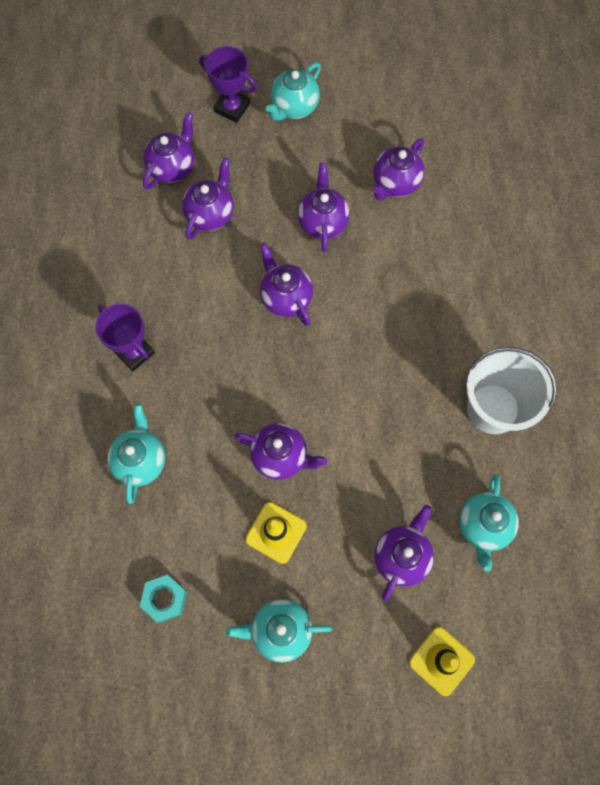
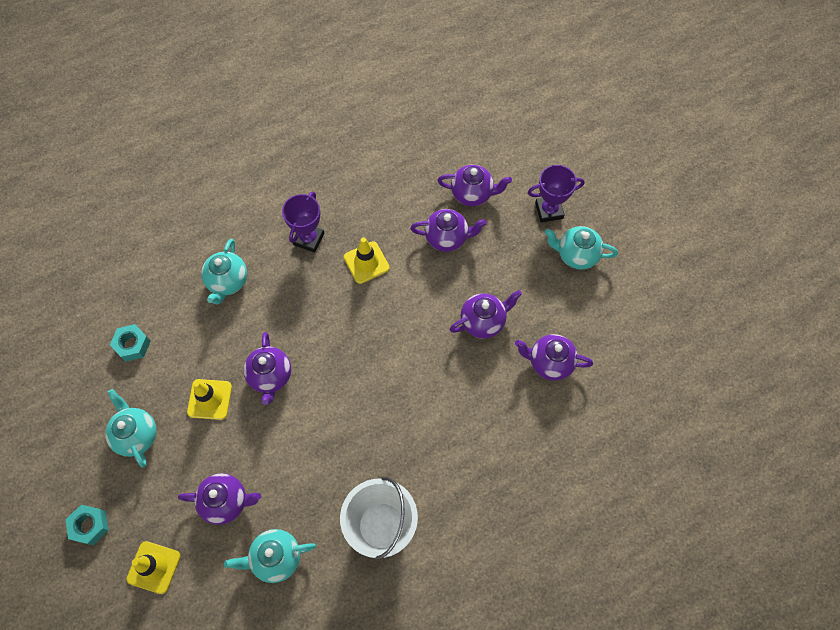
camera: 65 degrees right, 5 degrees down
(141, 460) = (228, 282): turquoise teapot -> turquoise teapot turned 120 degrees clockwise
(196, 304) = (366, 262): none -> yellow traffic cone
(232, 108) = (549, 211): purple trophy -> purple trophy turned 75 degrees clockwise
(285, 297) = (403, 323): purple teapot -> none
(364, 720) = (90, 525): none -> turquoise nut

